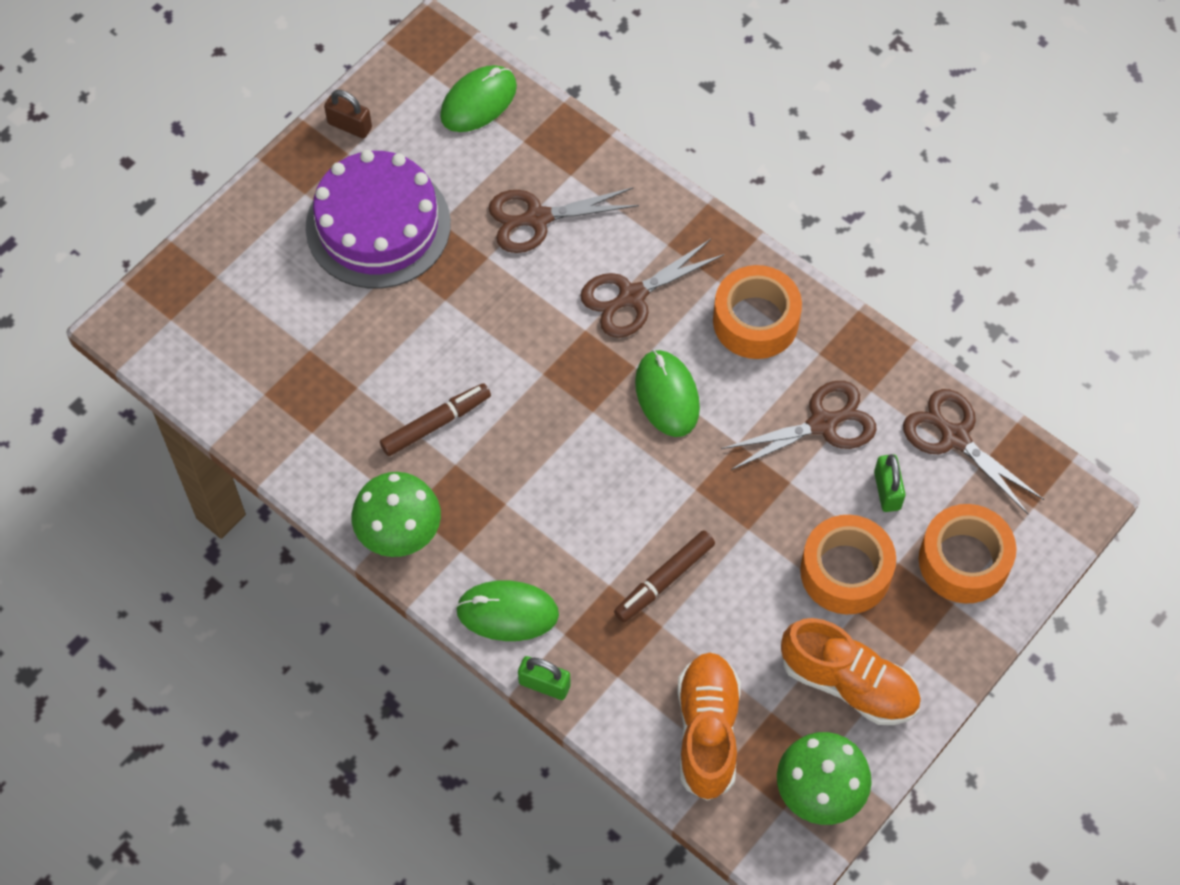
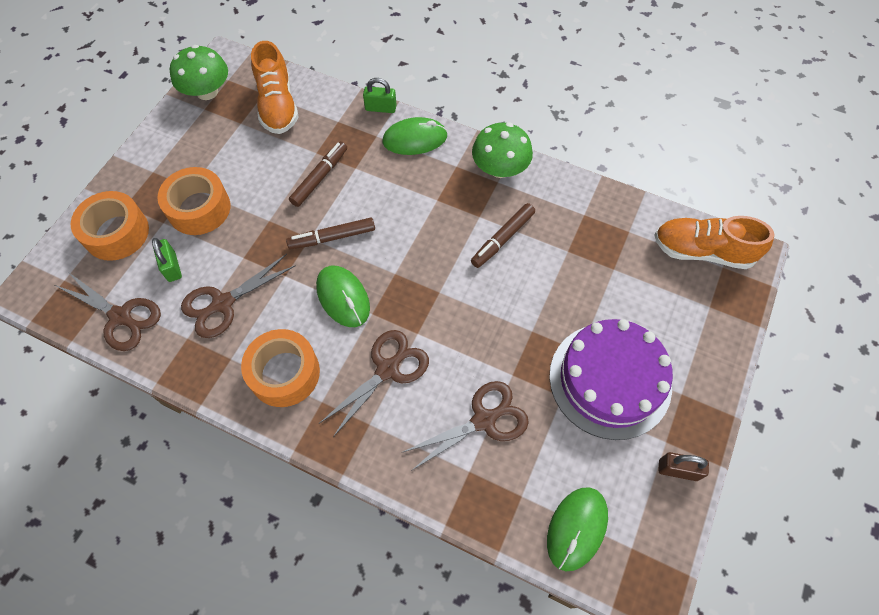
camera: 165 degrees right, 0 degrees up
(664, 481) = (332, 238): none -> brown marker
(848, 683) = (193, 147): orange shoe -> orange shoe (702, 251)

